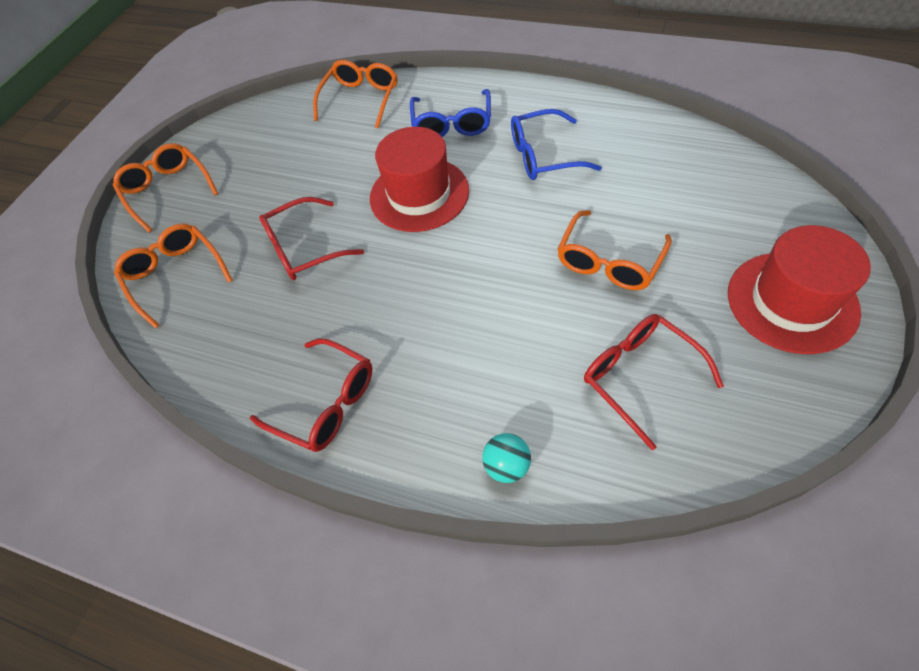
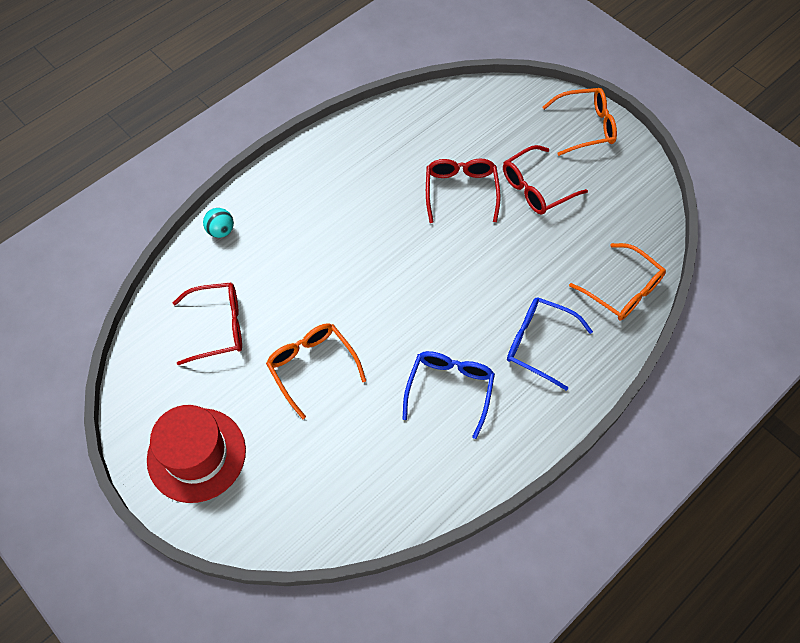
camera: 110 degrees right, 5 degrees up
(176, 276) = (486, 114): orange glasses -> none
(325, 402) = (326, 163): red glasses -> red glasses (537, 187)
(419, 194) = (466, 282): red hat -> none

